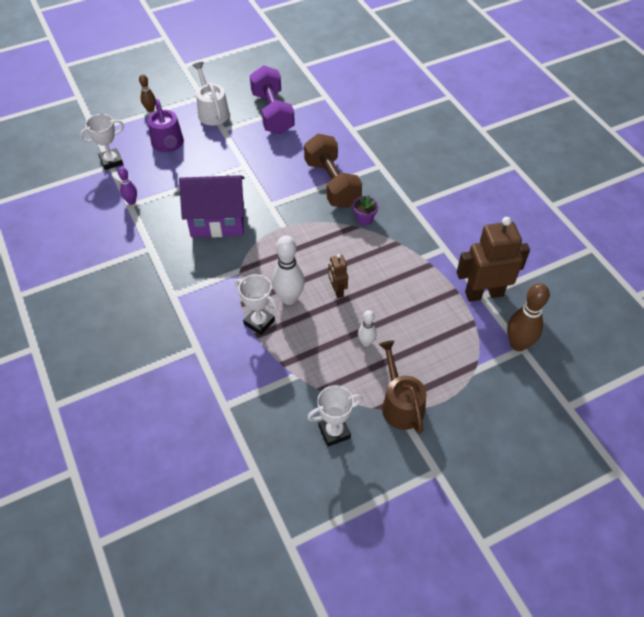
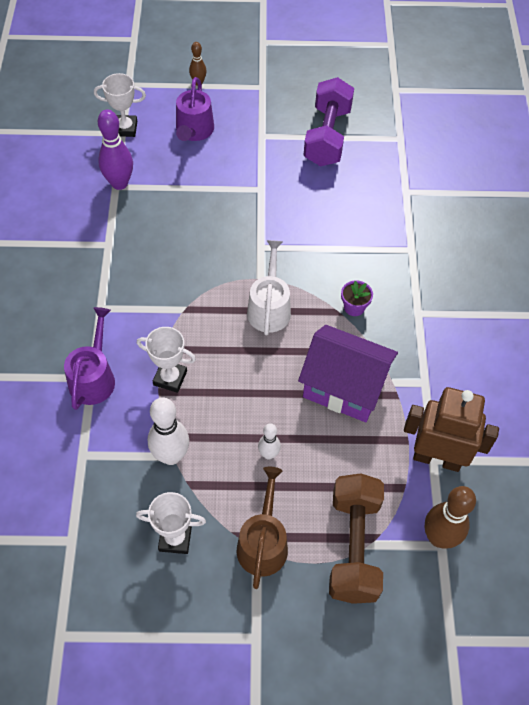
camera: 25 degrees right, 5 degrees up
(131, 202) = (119, 183): purple bowling pin -> purple bowling pin, size x1.79
(198, 347) = (93, 378): none -> purple watering can
(212, 112) = (262, 110): white watering can -> white watering can (269, 308)
(217, 221) = (194, 242): purple house -> purple house (344, 388)
(259, 322) = (170, 378): white trophy -> white trophy turned 45 degrees counterclockwise
(289, 298) = (217, 365): white bowling pin -> white bowling pin (171, 456)
(332, 184) = (343, 249): brown dumbbell -> brown dumbbell (353, 546)
(337, 290) = (273, 379): brown robot -> none

